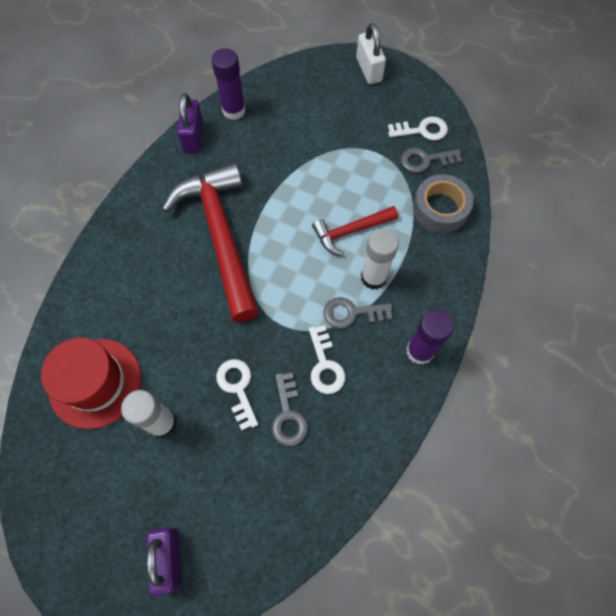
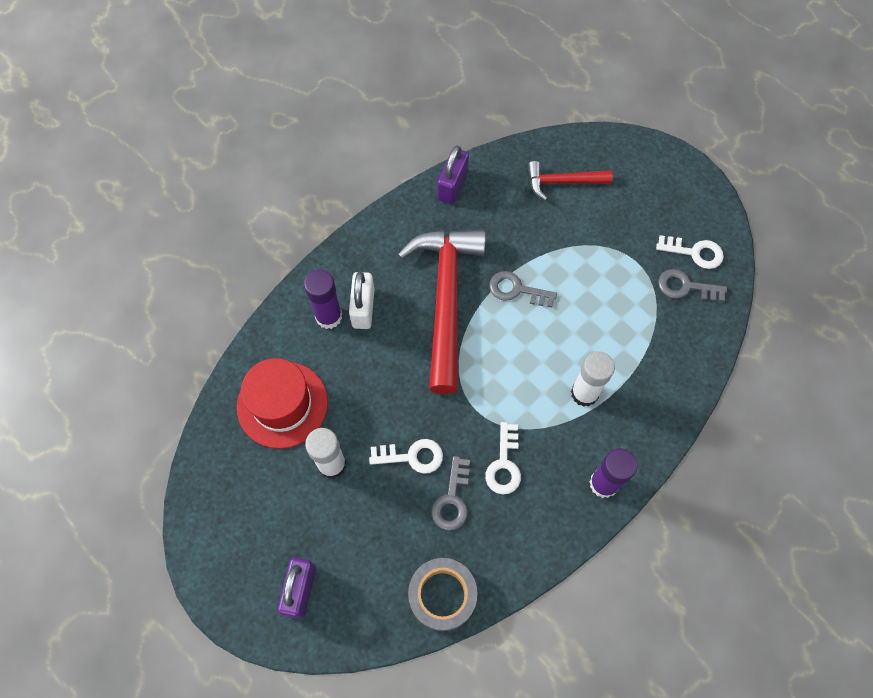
camera: 20 degrees right, 0 degrees up
(234, 110) = (503, 169): purple glue stick -> purple glue stick (329, 316)
(237, 388) = (412, 456): white key -> white key turned 90 degrees clockwise
(351, 231) = (578, 337): red hammer -> red hammer (562, 182)
(351, 313) = (549, 422): grey key -> grey key (516, 290)
(369, 70) = (662, 166): white padlock -> white padlock (363, 308)
(440, 209) = (681, 344): grey tape -> grey tape (442, 595)

